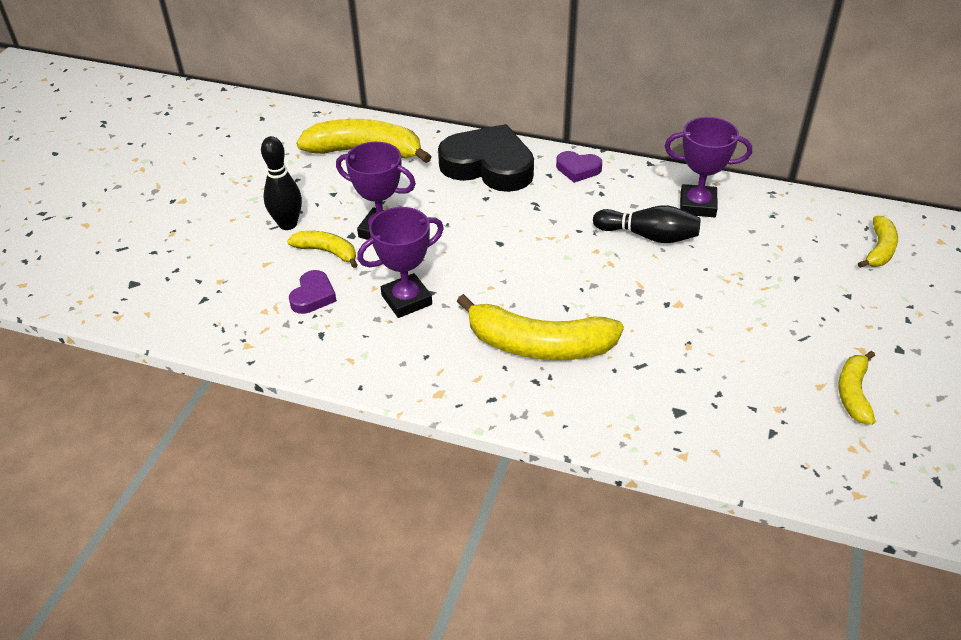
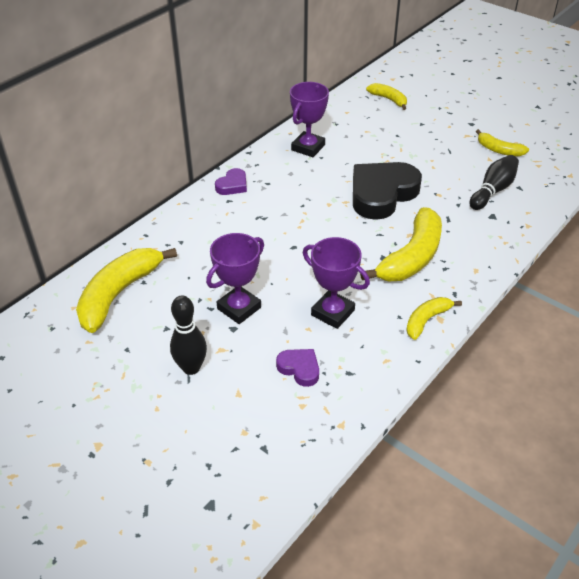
camera: 70 degrees left, 0 degrees up
(327, 252) = (246, 348): yellow banana -> yellow banana (426, 320)
(406, 300) = (332, 312): purple trophy -> purple trophy turned 45 degrees counterclockwise
(488, 166) = (195, 227): black heart -> black heart (382, 194)
(648, 236) = (327, 177): black bowling pin -> black bowling pin (493, 190)

